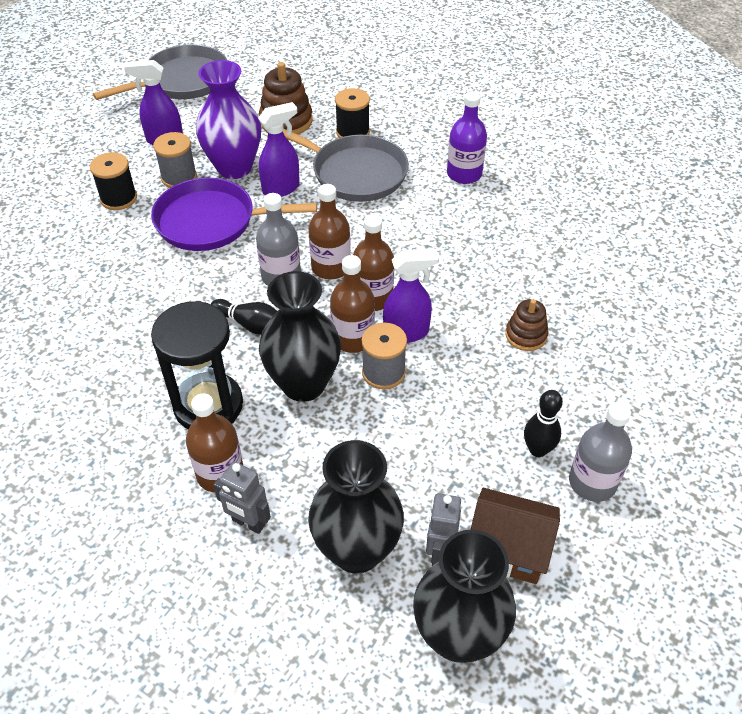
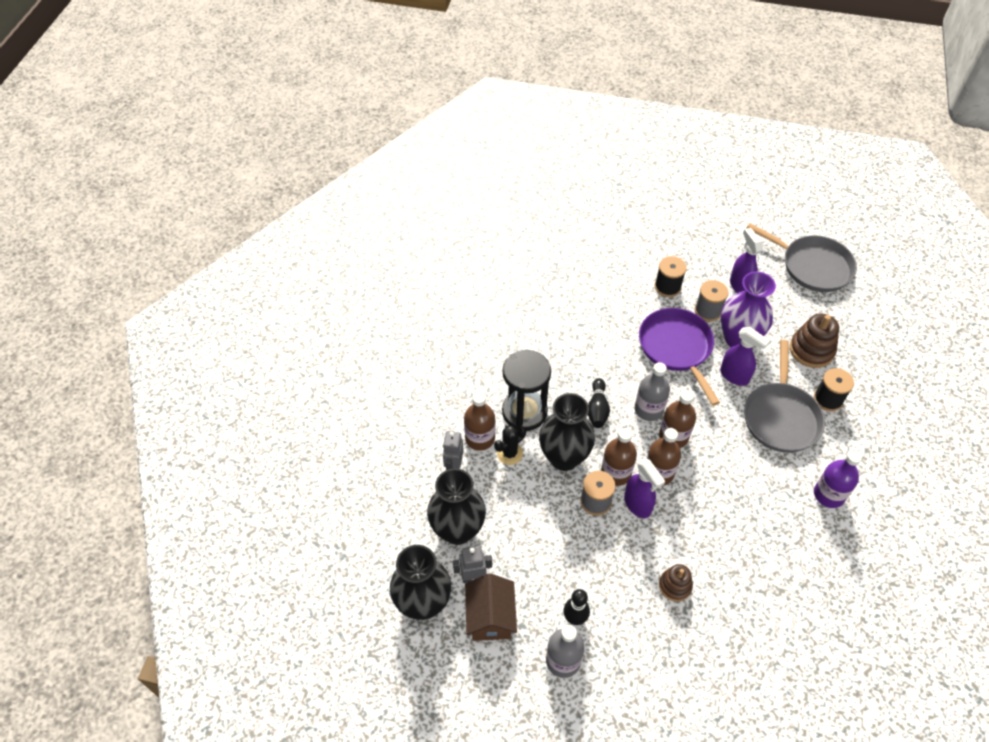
camera: 70 degrees right, 5 degrees up
(265, 444) = (509, 453): none -> black cactus

